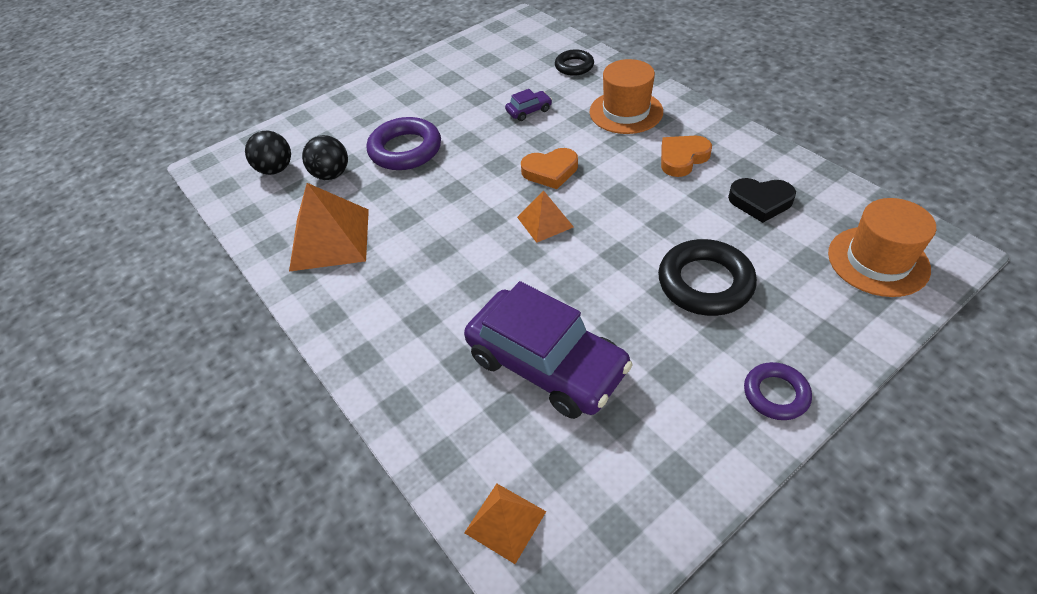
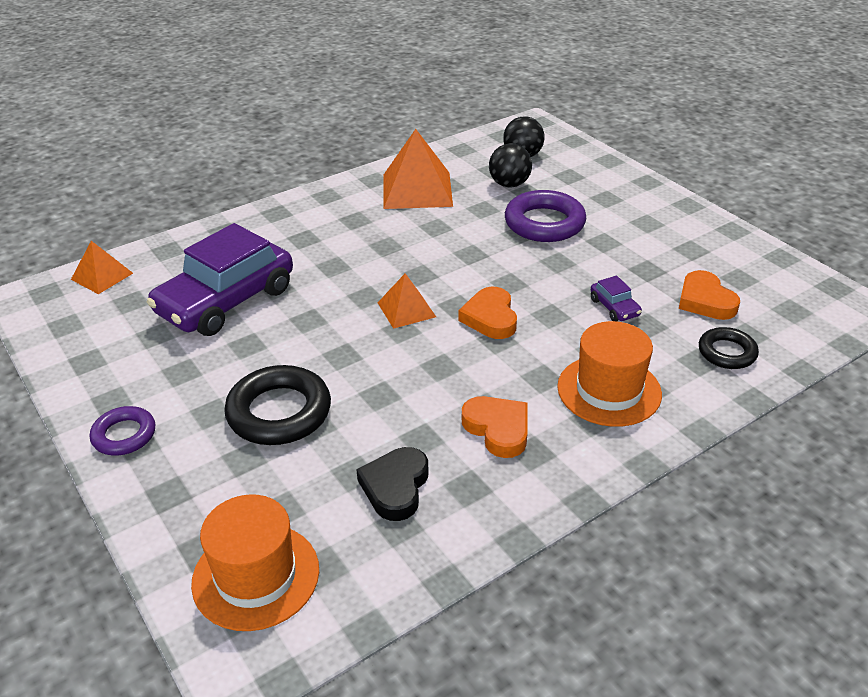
camera: 90 degrees right, 10 degrees down
(516, 73) = (705, 301): none -> orange heart

